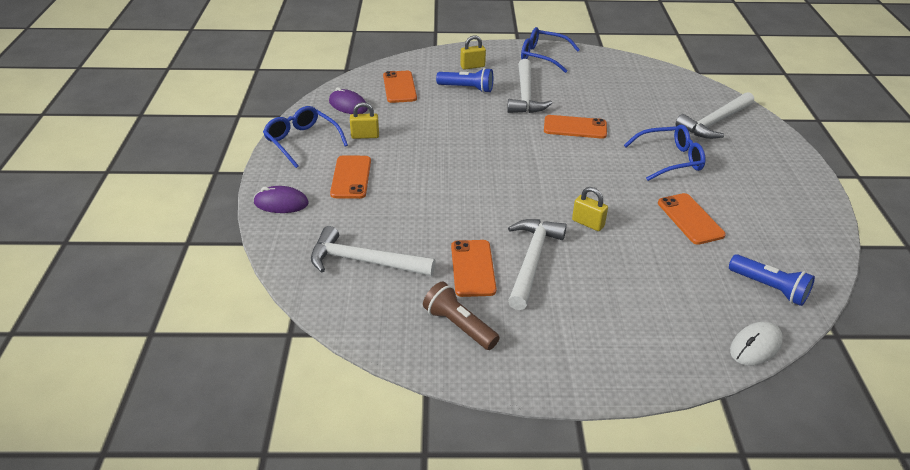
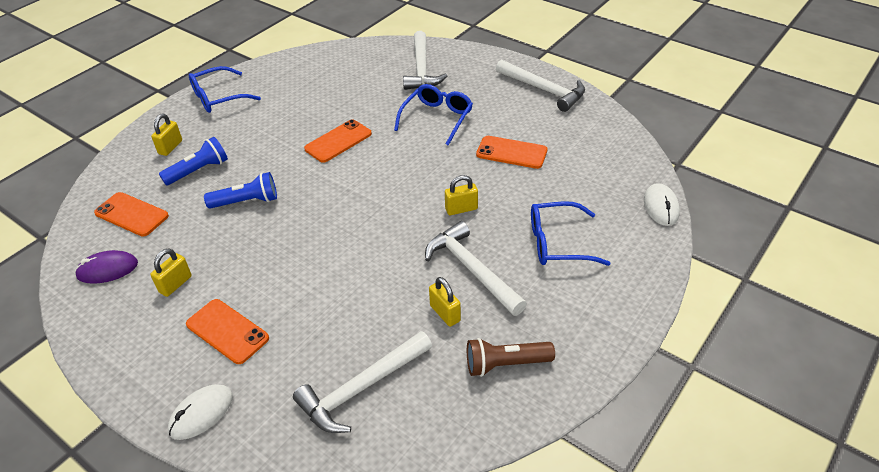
camera: 50 degrees left, 5 degrees up
(281, 203) = (201, 413): purple mouse -> white mouse
(302, 141) = (119, 341): blue glasses -> blue glasses (558, 243)
(473, 268) = (445, 313): orange phone -> yellow padlock
(525, 95) = (258, 141): white hammer -> white hammer (544, 90)
(769, 288) = (614, 163): blue flashlight -> blue flashlight (246, 201)

